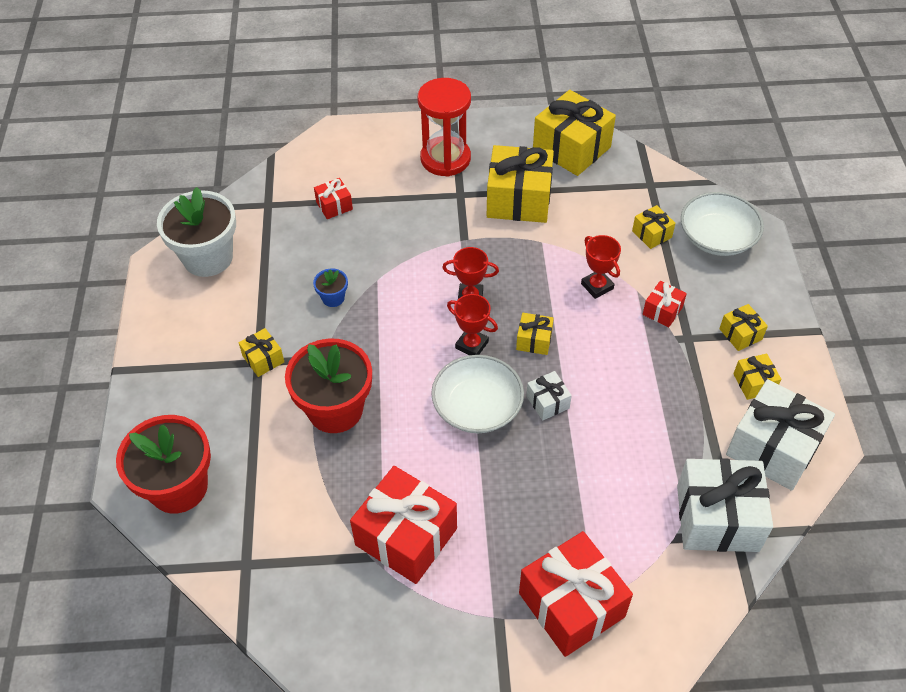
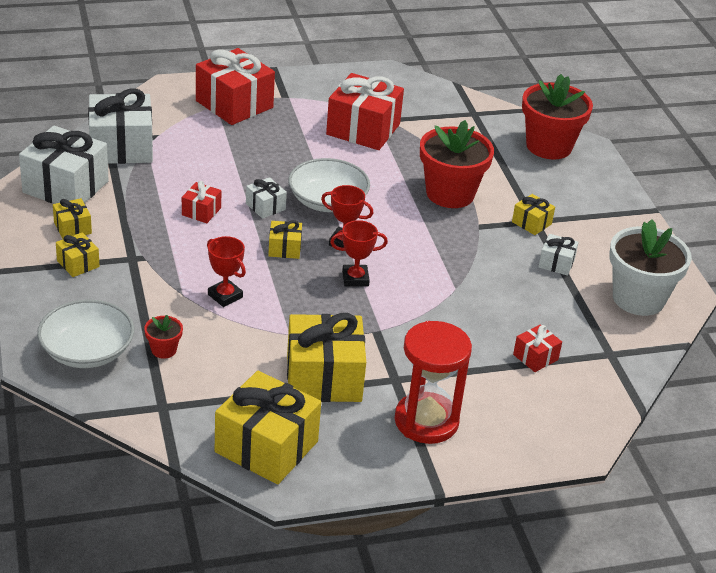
camera: 165 degrees right, 15 degrees down
(264, 304) = (556, 263): none -> white gift
(333, 298) = (492, 271): blue flower pot -> none
(652, 234) = (164, 350): yellow gift -> red flower pot
(662, 311) = (156, 278): red gift -> red gift (201, 211)

